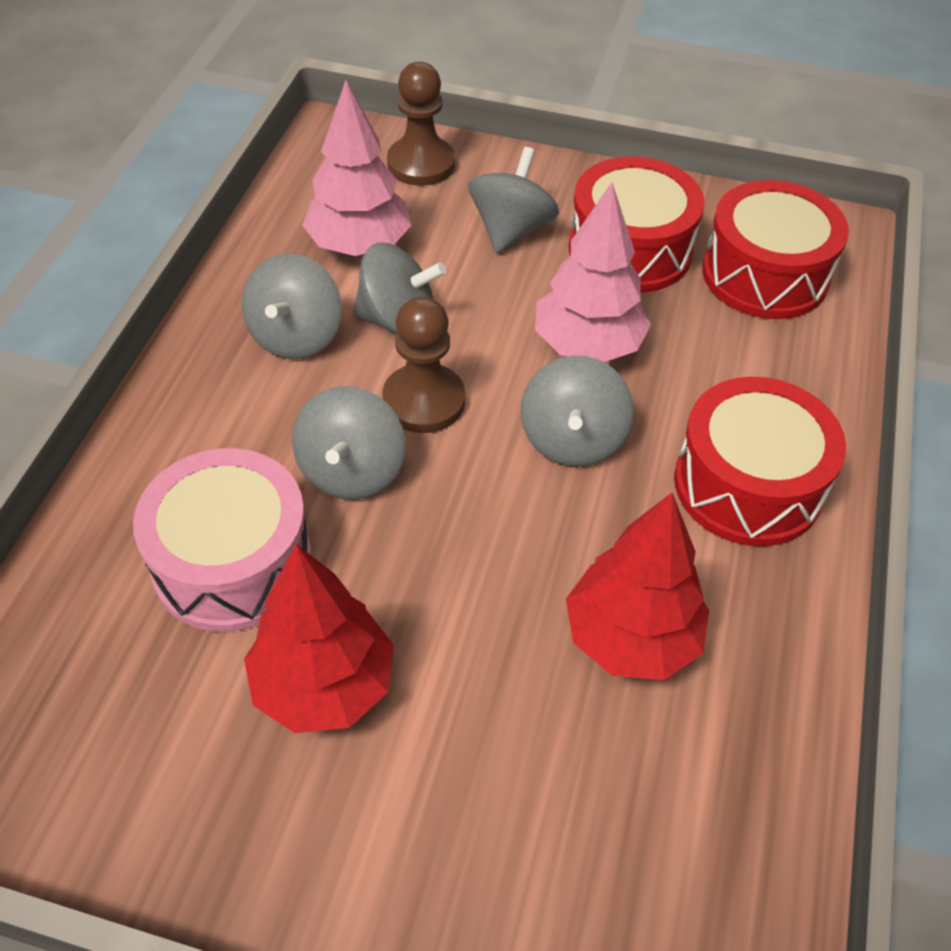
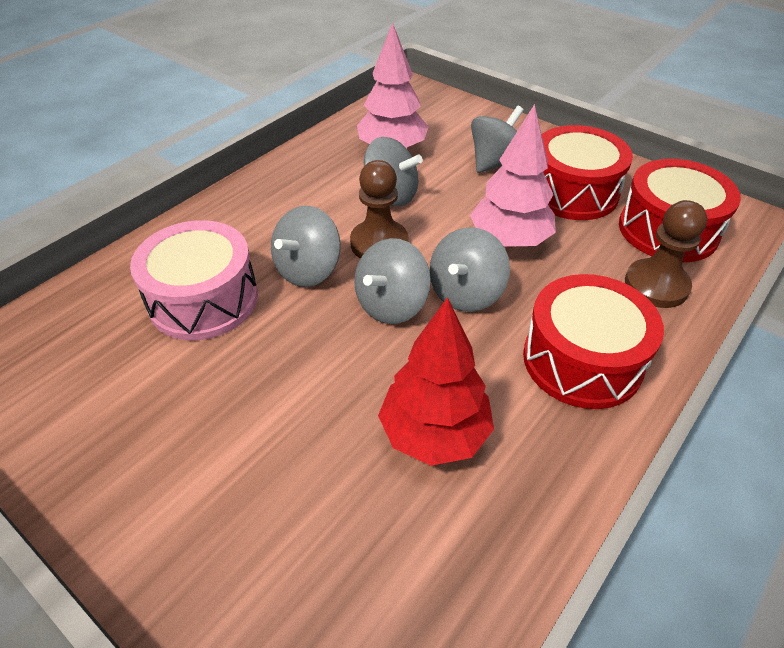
camera: 25 degrees right, 5 degrees down
(296, 336) = (323, 188): grey spinning top -> grey spinning top (392, 305)
(324, 685) = (209, 390): red tree -> none
(421, 164) = (458, 115): brown pawn -> brown pawn (656, 285)

